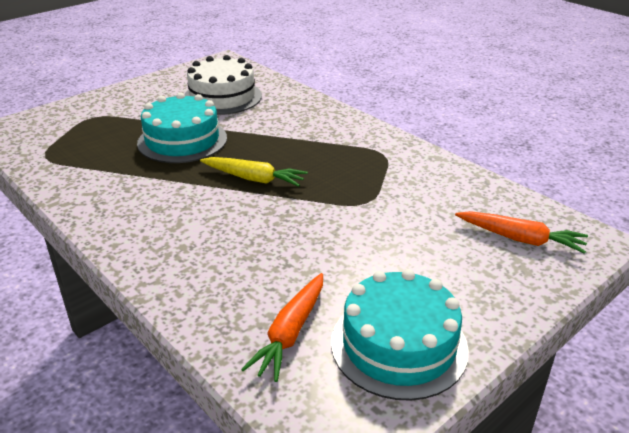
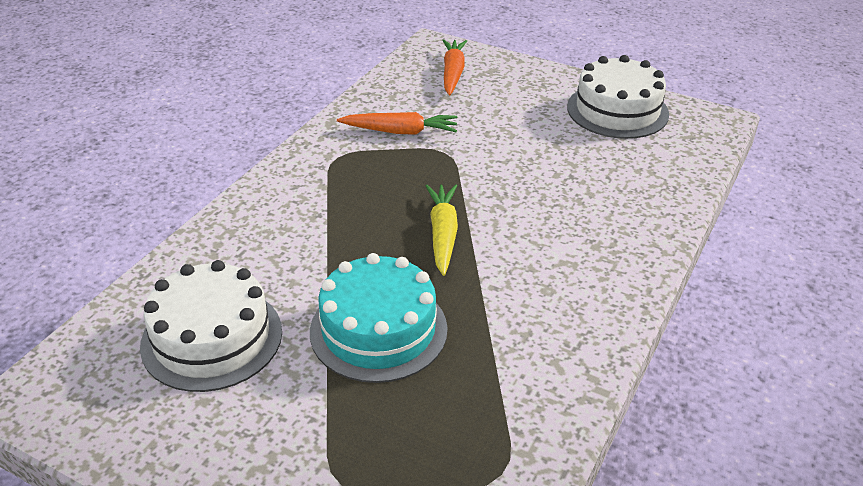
camera: 110 degrees left, 5 degrees up
(290, 333) = (648, 156): orange carrot -> orange carrot (400, 131)
(399, 345) = (617, 110): turquoise cake -> white cake

